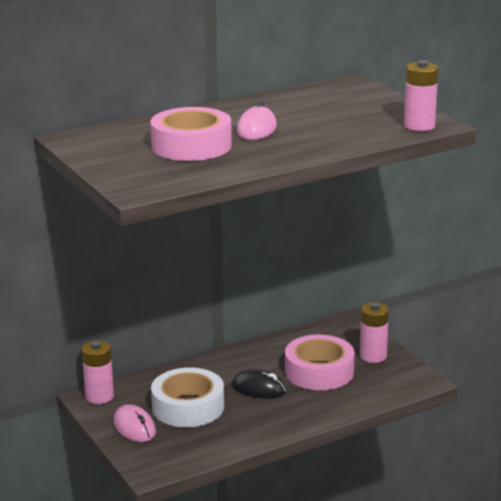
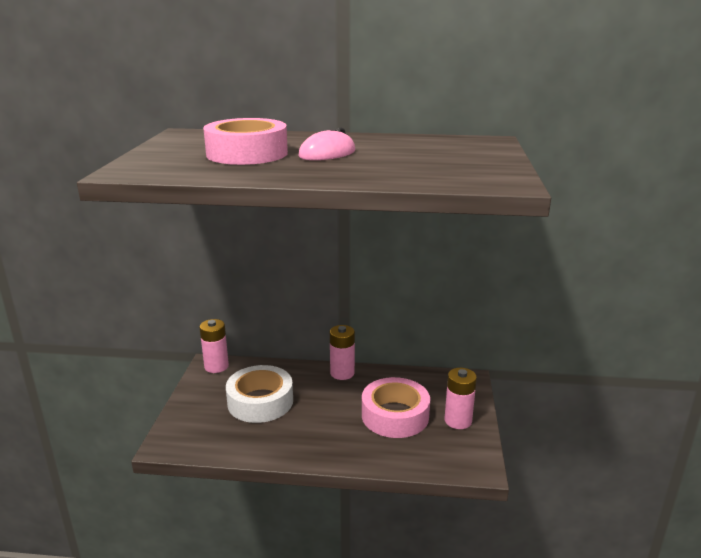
camera: 35 degrees right, 0 degrees up
(134, 427) = (204, 401): pink mouse -> none
(258, 388) = (329, 409): black mouse -> none
(419, 126) = (486, 181): pink battery -> pink battery (342, 373)

